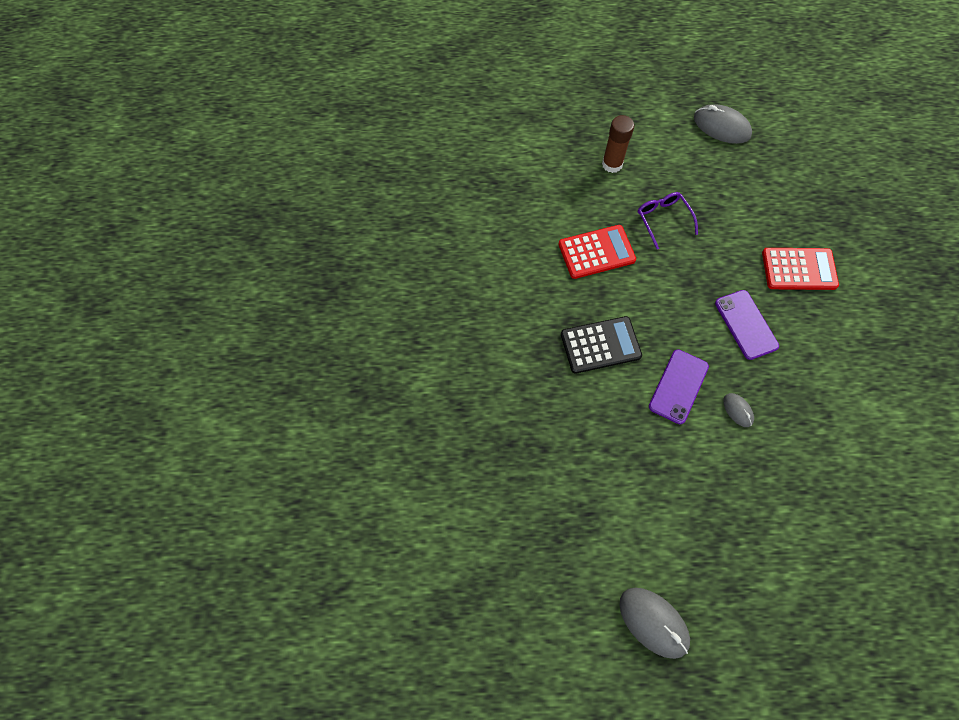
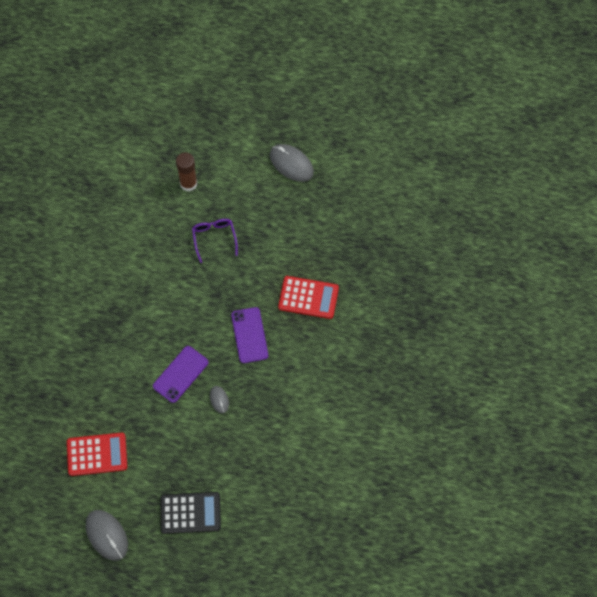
camera: 10 degrees right, 0 degrees up
(596, 252) = (152, 257): red calculator -> red calculator (97, 454)
(600, 345) = (131, 332): black calculator -> black calculator (190, 513)

